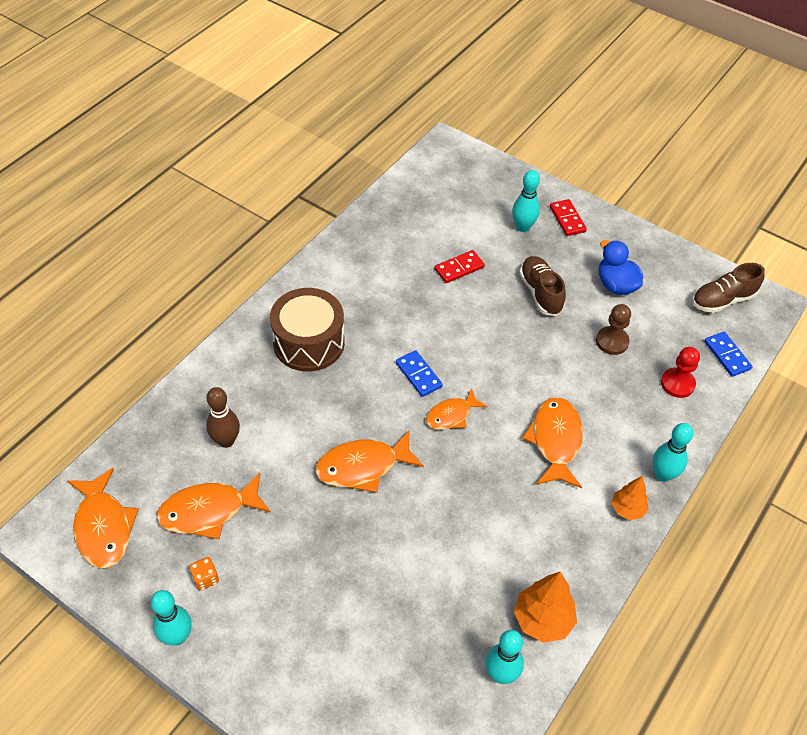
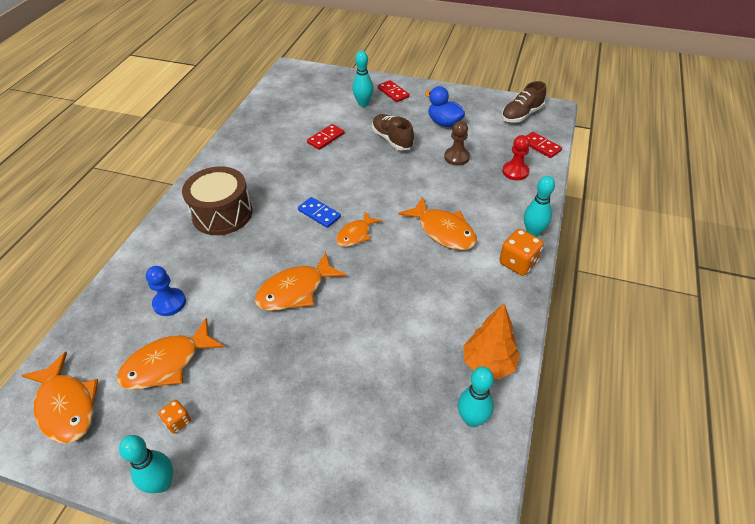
camera: 15 degrees left, 5 degrees down
(226, 441) = (169, 303): brown bowling pin -> blue pawn
(555, 441) = (443, 231): orange fish -> orange fish turned 150 degrees clockwise
(627, 509) = (518, 263): orange tree -> orange dice
(727, 355) = (540, 146): blue domino -> red domino

